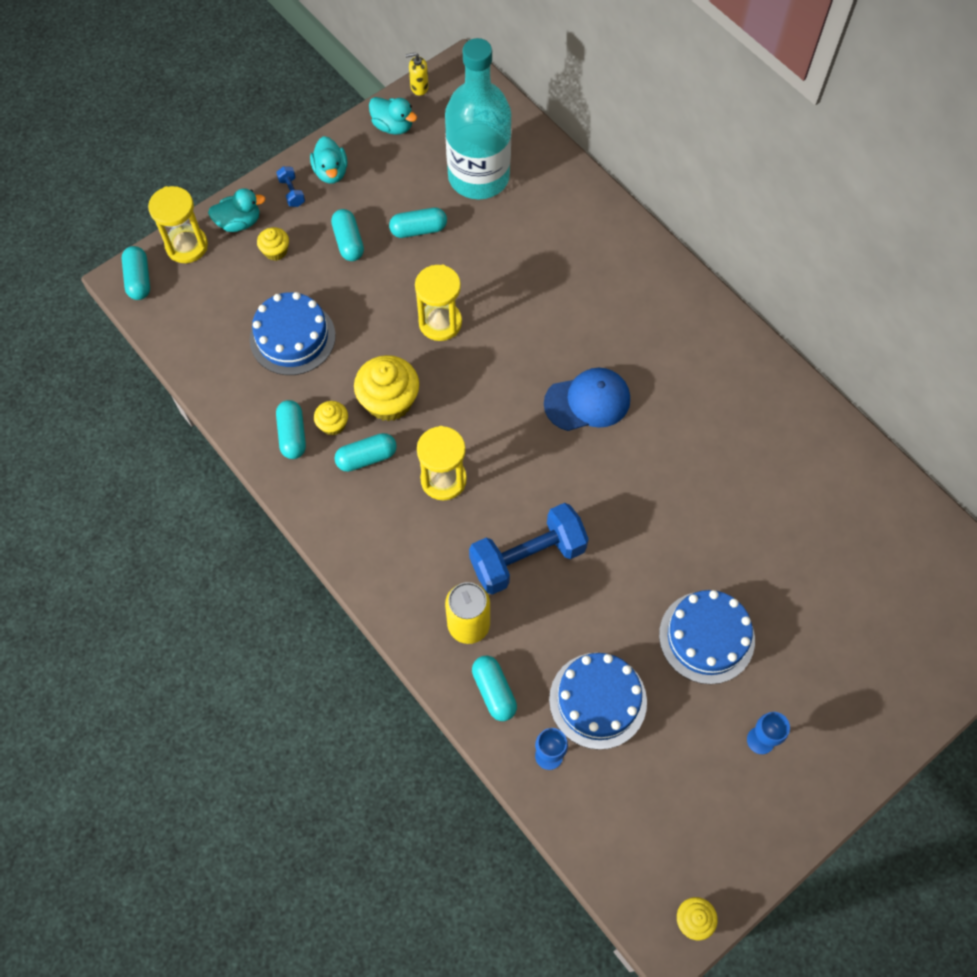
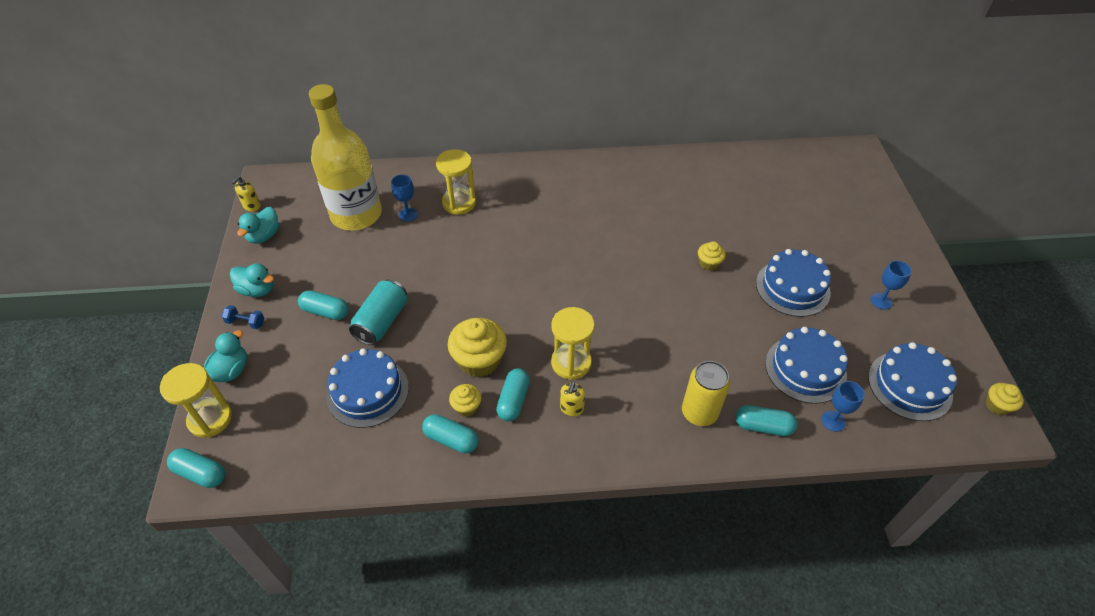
camera: 55 degrees left, 15 degrees down
(275, 251) = (283, 361): yellow cupcake -> yellow cupcake (709, 263)
(371, 293) = (382, 321): none -> turquoise can
(393, 126) = (264, 236): turquoise duck -> turquoise duck turned 135 degrees clockwise
(393, 511) = (571, 408): none -> yellow soap dispenser
(418, 229) = (360, 267): turquoise capsule -> none
(440, 322) = (445, 296): yellow hourglass -> yellow hourglass (459, 203)
(478, 177) = (356, 215): turquoise bottle -> yellow bottle
(515, 219) = (408, 214): none -> blue goblet
(527, 558) = (670, 348): blue dumbbell -> none
(587, 401) = (578, 253): blue cap -> none
(654, 816) = (909, 385): none -> blue cake

